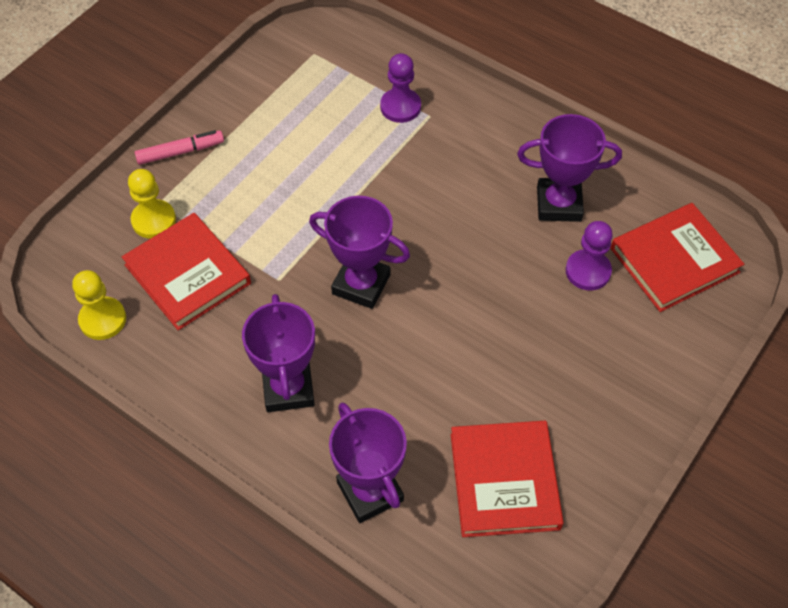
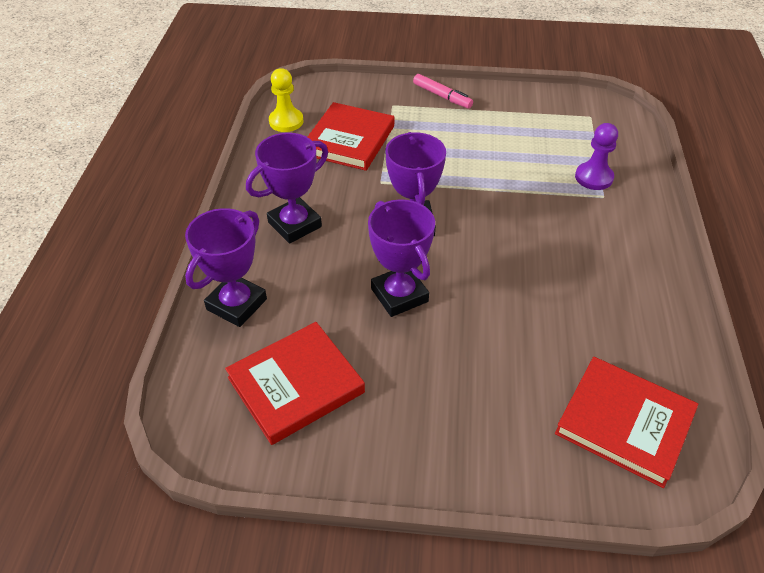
camera: 60 degrees right, 10 degrees down
(153, 220) = (378, 109): yellow pawn -> none
(559, 204) = (601, 310): purple trophy -> purple trophy (399, 295)
(588, 271) = (550, 359): purple pawn -> none

